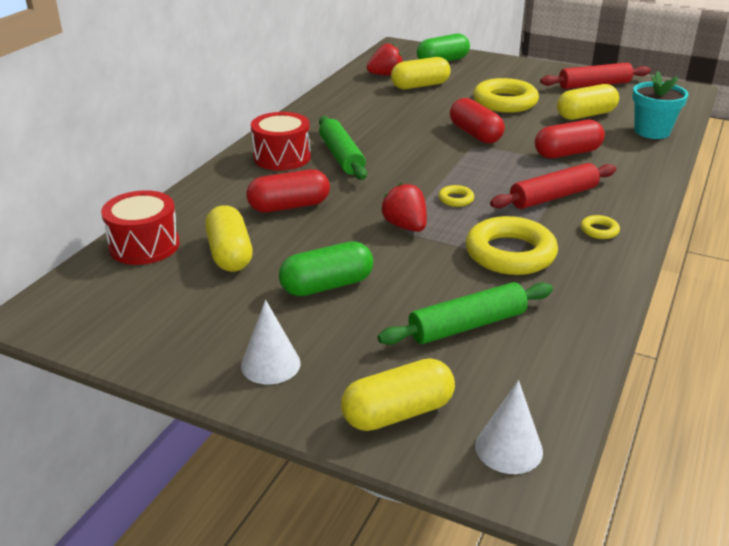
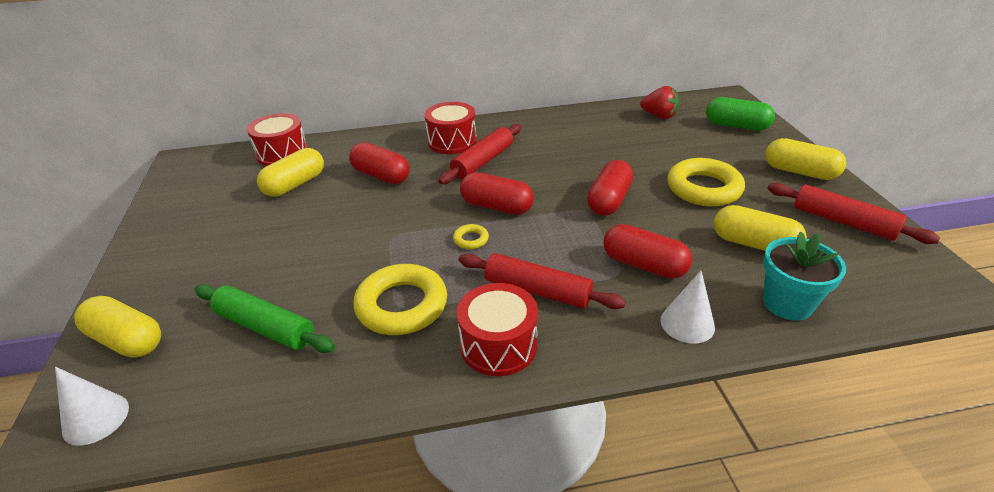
camera: 55 degrees right, 5 degrees up
(270, 364) = (166, 260): white cone -> white cone (687, 323)
(327, 285) = (281, 238): green capsule -> none
(341, 156) = (483, 161): green rolling pin -> red rolling pin
(405, 226) = (398, 235): red strawberry -> none
(420, 86) = (665, 138): yellow capsule -> yellow capsule (799, 172)
(422, 174) = (497, 206): none -> red capsule
(599, 230) = (498, 345): yellow ring -> red drum

